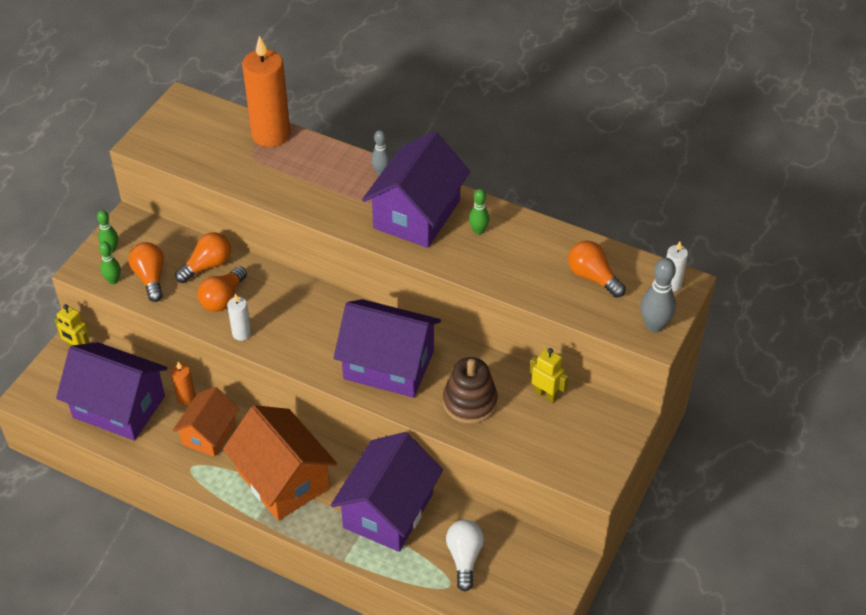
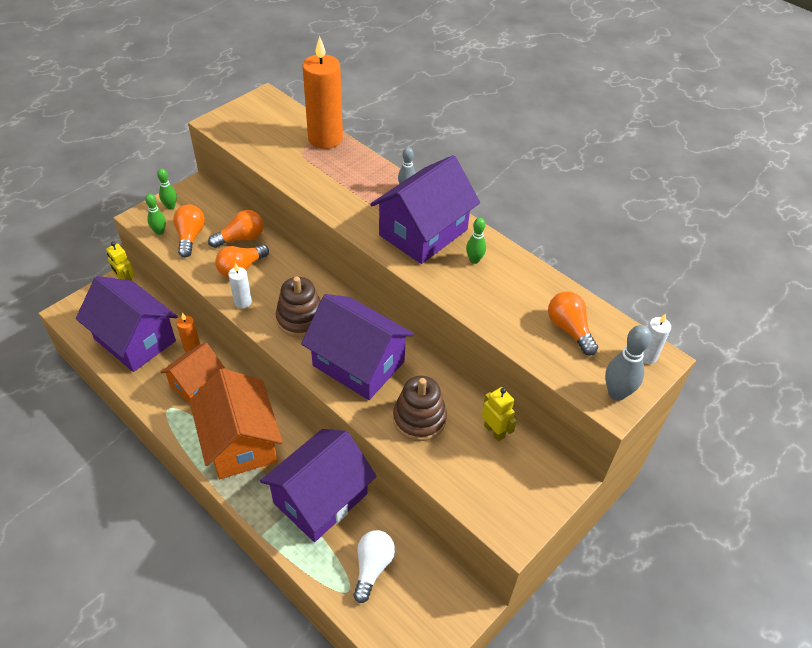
camera: 15 degrees right, 0 degrees up
(310, 335) = (300, 319): none -> brown stacking toy

